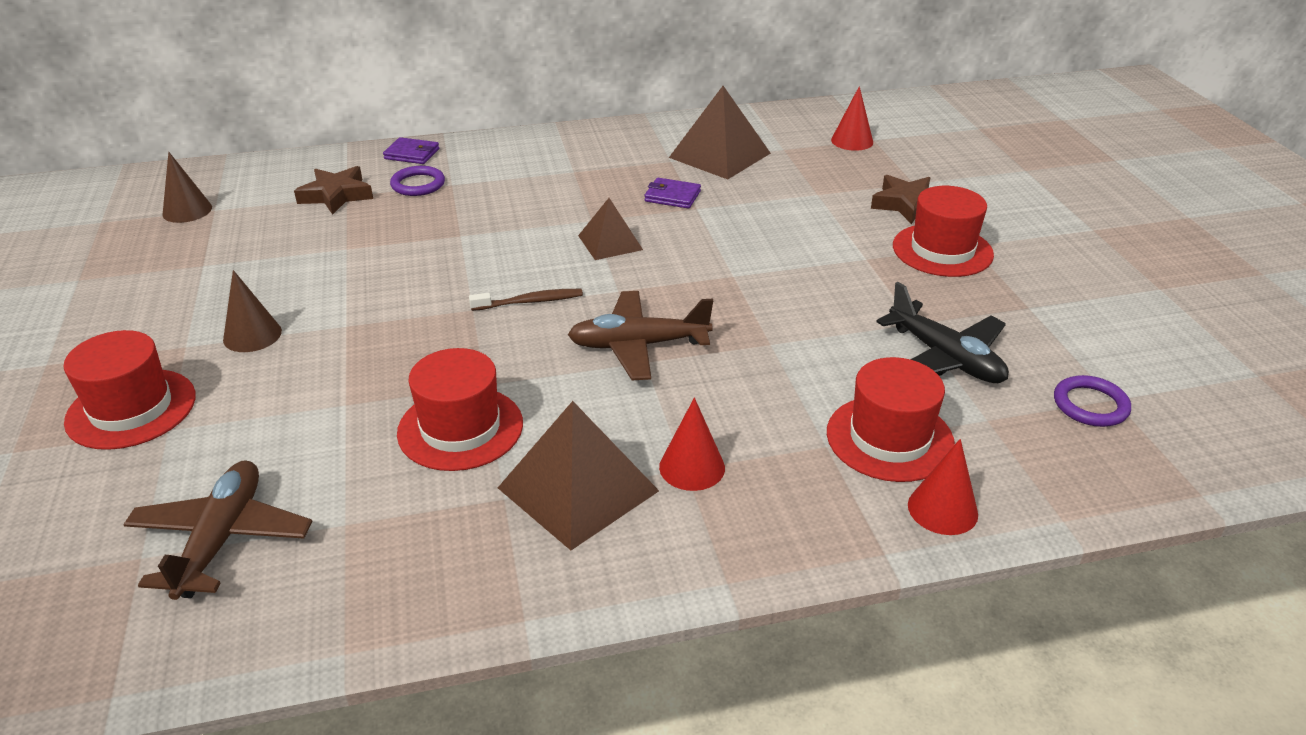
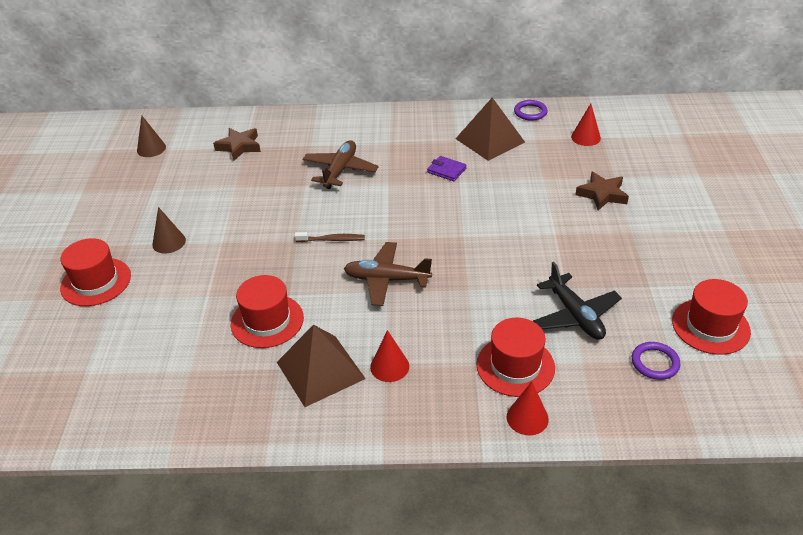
camera: 15 degrees right, 5 degrees up
(221, 539) = (126, 369): brown plane -> brown plane (340, 170)
(412, 154) = (293, 119): purple wallet -> none
(418, 184) = (290, 143): purple ring -> purple ring (530, 112)
(610, 242) = (394, 202): brown pyramid -> none
(942, 250) = (610, 234): red hat -> red hat (710, 326)

